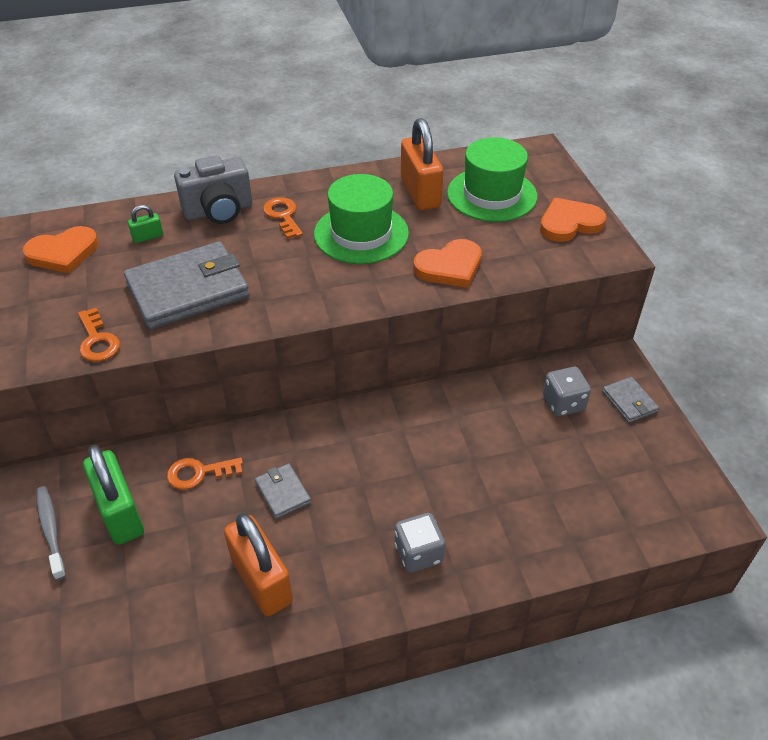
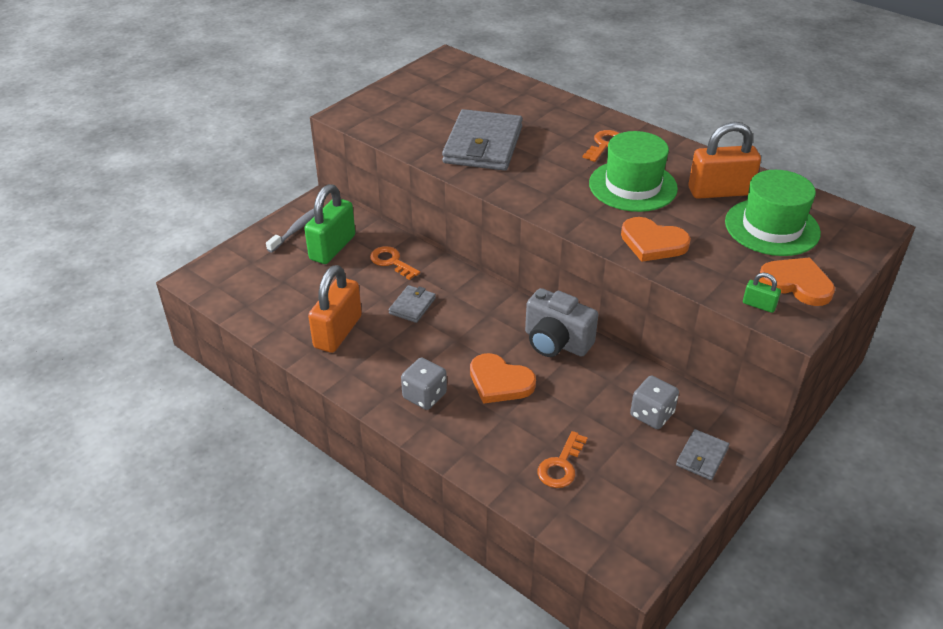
camera: 55 degrees right, 5 degrees down
(63, 253) = (458, 85): orange heart -> orange heart (500, 382)
(97, 340) = (402, 136): orange key -> orange key (561, 465)
(148, 237) = (511, 105): green padlock -> green padlock (759, 305)
(188, 290) = (483, 145): grey wallet -> grey wallet turned 75 degrees clockwise
(219, 211) = (572, 118): grey camera -> grey camera (556, 342)
(420, 193) = (719, 191): orange padlock -> orange padlock turned 45 degrees clockwise

